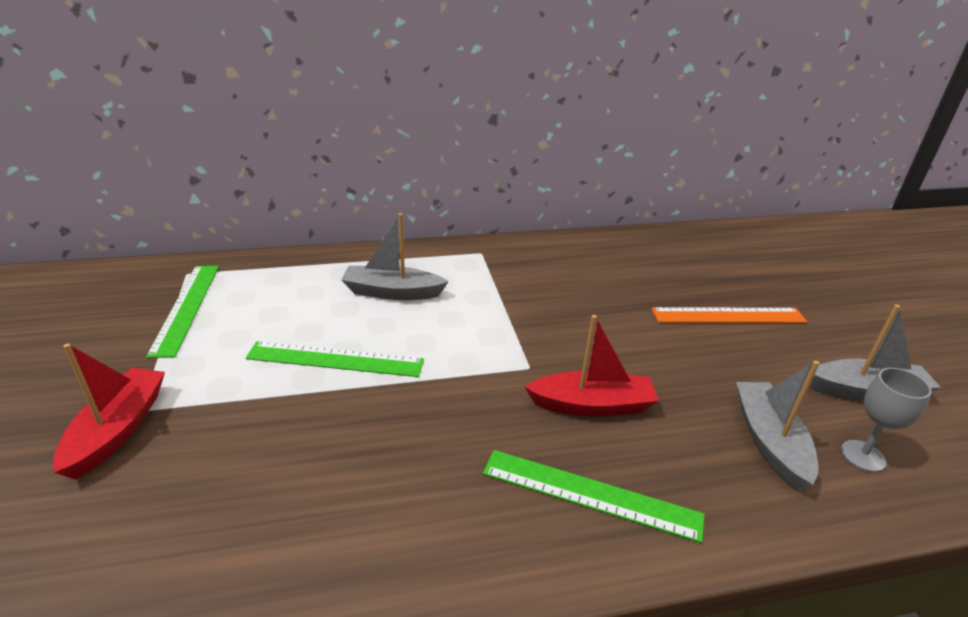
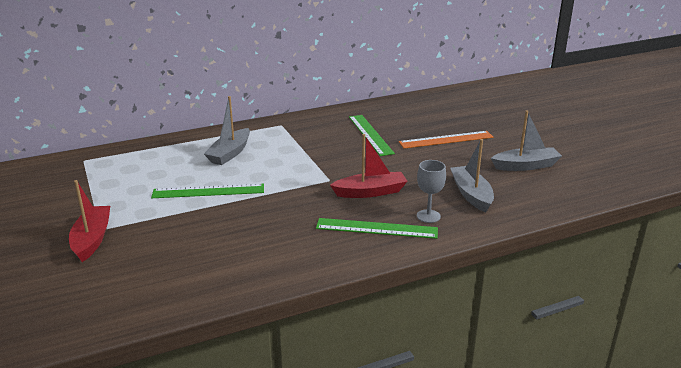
camera: 10 degrees left, 5 degrees down
(186, 307) = (95, 178): green ruler -> green ruler (370, 134)
(392, 292) = (230, 153): grey boat -> grey boat turned 60 degrees counterclockwise
(863, 456) = (521, 194): grey goblet -> grey goblet (428, 216)

